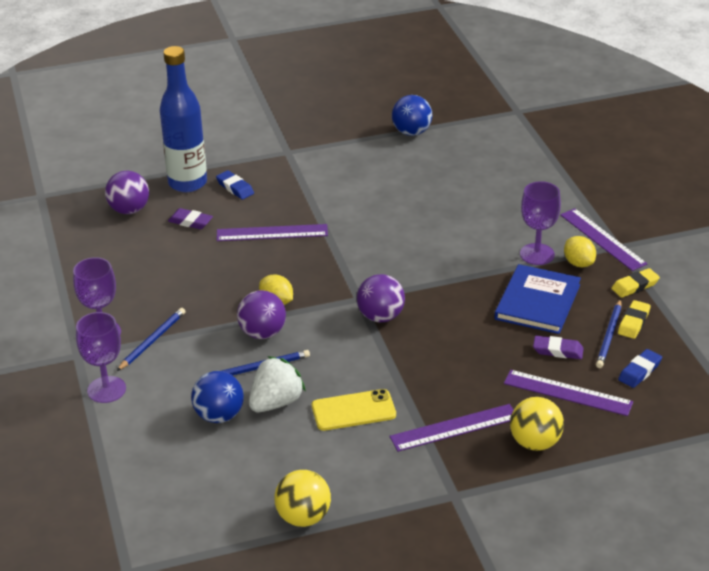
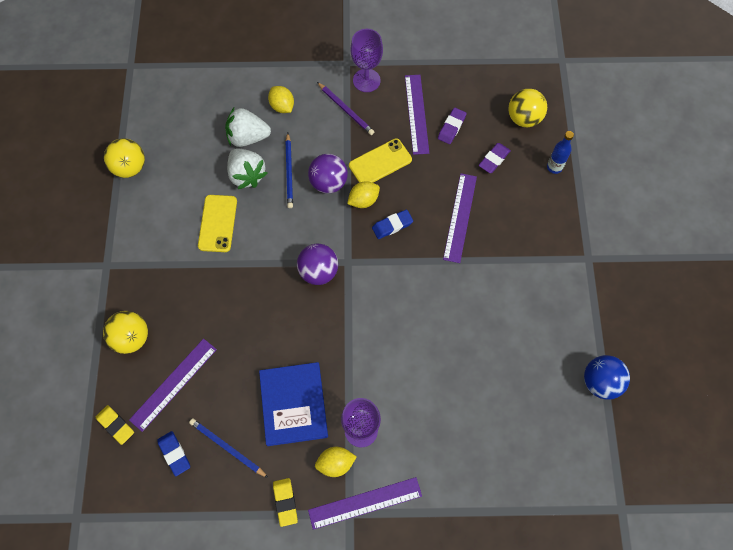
camera: 105 degrees right, 30 degrees up
(106, 389) = (302, 75): purple goblet -> none
(129, 210) = (524, 118): purple ball -> yellow ball
(152, 341) = (346, 110): blue pencil -> purple pencil
(161, 396) = (282, 106): none -> yellow lemon
(187, 183) = (554, 167): blue bottle -> blue bottle, size x0.45
(219, 415) = (248, 137): blue ball -> white strawberry
(221, 299) = (380, 162): none -> yellow phone
(235, 188) = (537, 202): blue eraser -> blue eraser (392, 225)
(454, 428) = (171, 286): purple ruler -> purple ruler (416, 114)
(537, 302) = (293, 404): blue book -> blue book turned 45 degrees clockwise
(558, 351) = (225, 396): purple eraser -> purple eraser (451, 127)
(633, 322) = (236, 477): yellow eraser -> yellow eraser (115, 425)

